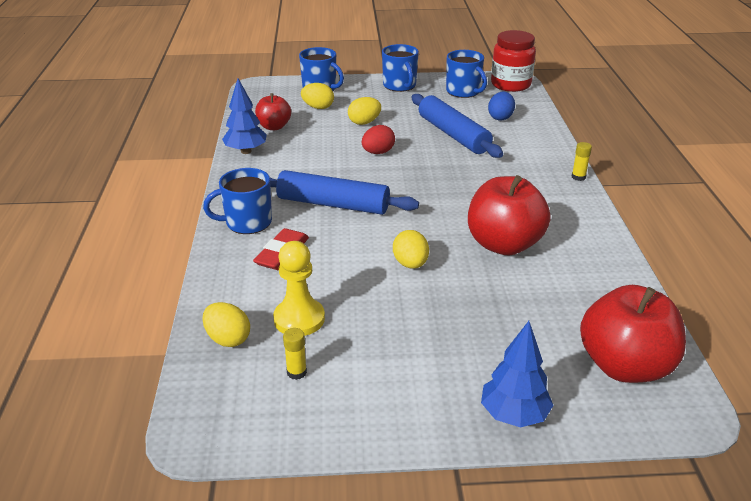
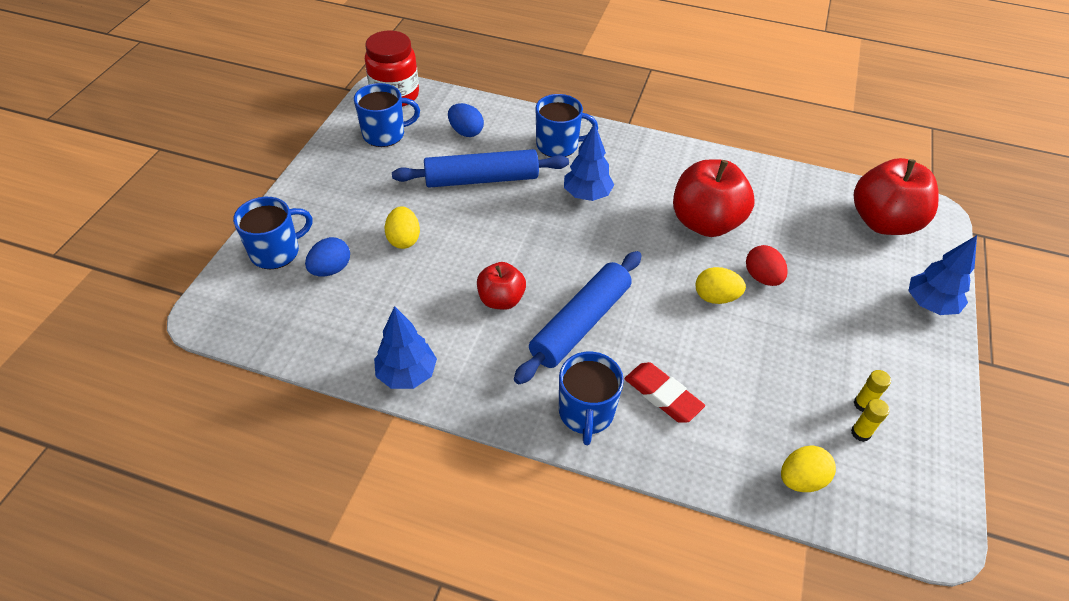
camera: 70 degrees left, 15 degrees up
(274, 127) = (356, 328): red apple -> red apple (501, 300)
(299, 319) = (781, 410): yellow pawn -> none
(318, 107) = (331, 269): yellow egg -> blue egg
(378, 152) = (485, 251): red egg -> red egg (762, 277)
(400, 86) = (327, 178): blue mug -> blue mug (558, 145)
(480, 180) = (587, 195): none -> blue tree
(578, 177) = (613, 131): yellow glue stick -> yellow glue stick (863, 404)

